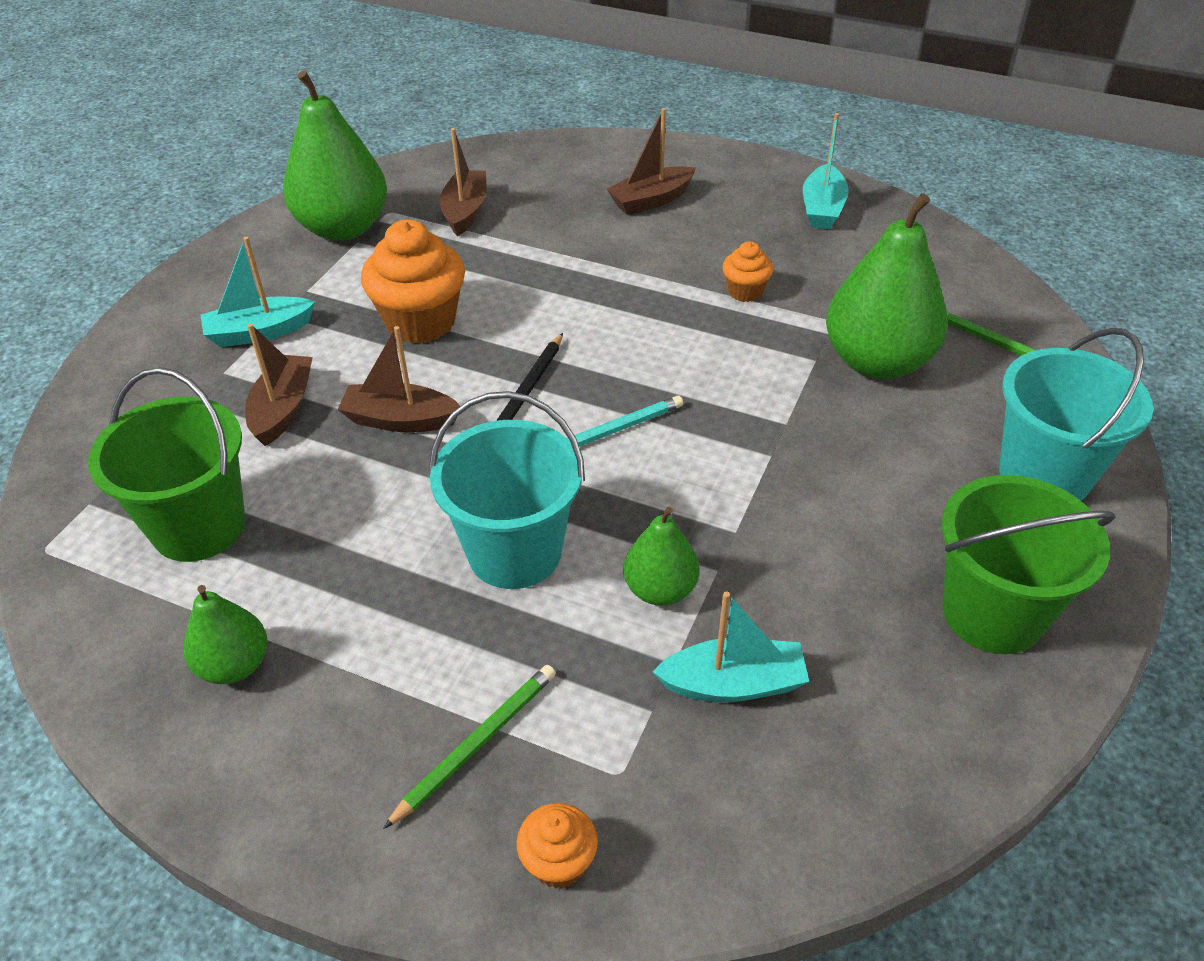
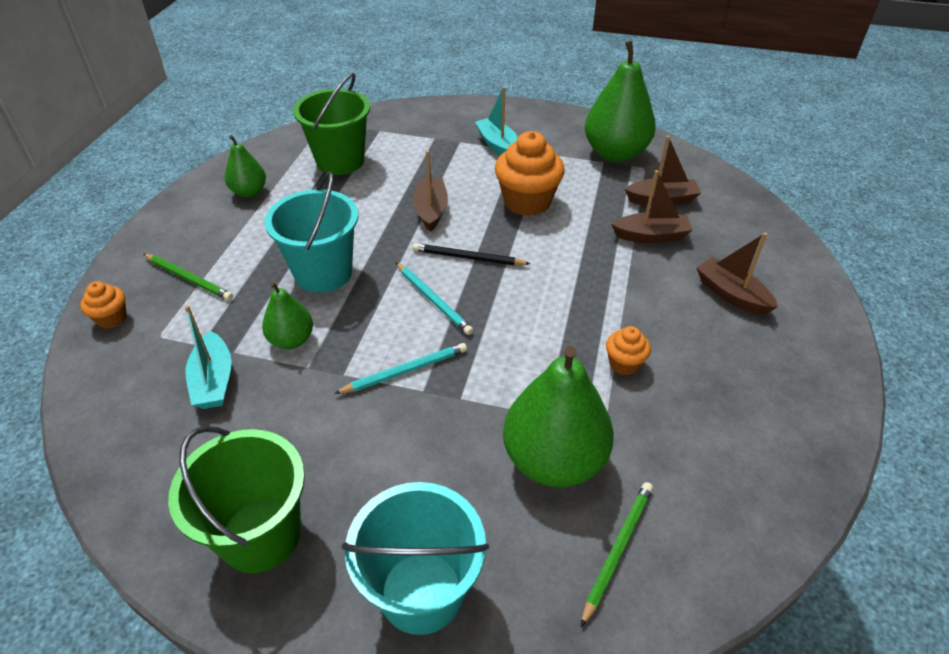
camera: 80 degrees right, 0 degrees up
(283, 409) = (433, 167): brown boat -> brown boat (651, 236)
(736, 469) = (405, 371): none -> turquoise pencil
(822, 209) = (785, 415): turquoise boat -> none

